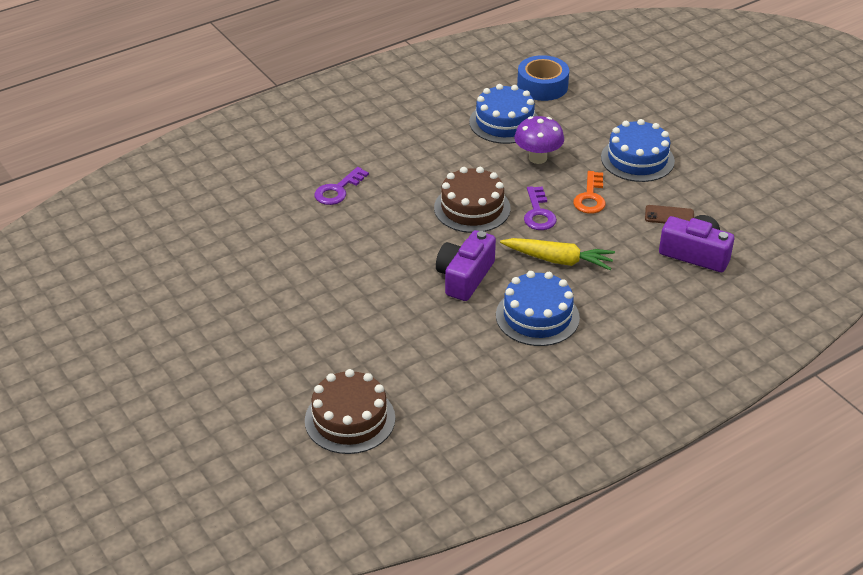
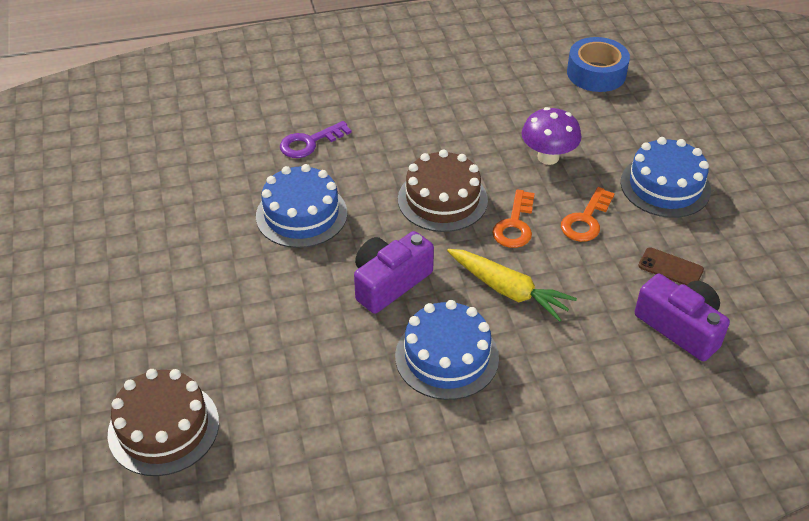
camera: 20 degrees right, 5 degrees up
(504, 122) = (531, 106): blue cake -> blue cake (301, 214)
(538, 213) = (515, 225): purple key -> orange key

